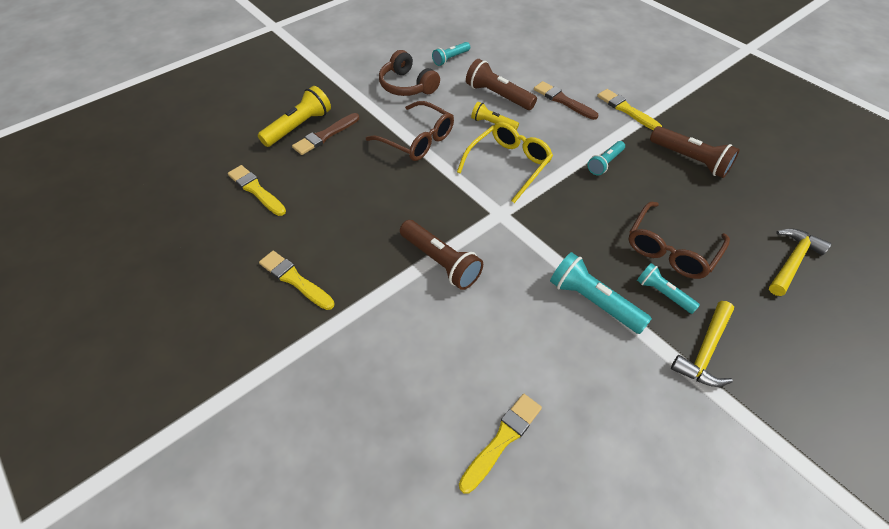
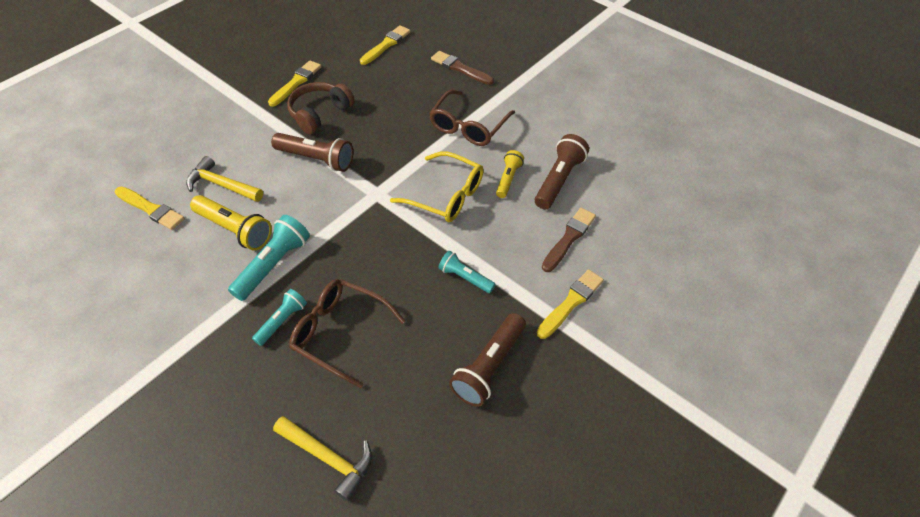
camera: 80 degrees right, 0 degrees up
(298, 127) = (468, 51): yellow flashlight -> yellow flashlight (234, 229)
(407, 85) = (552, 109): brown headphones -> brown headphones (319, 114)
(440, 262) = (316, 159): brown flashlight -> brown flashlight turned 105 degrees counterclockwise
(450, 59) = (613, 135): turquoise flashlight -> none
(705, 351) = (214, 351): yellow hammer -> yellow hammer (222, 185)

